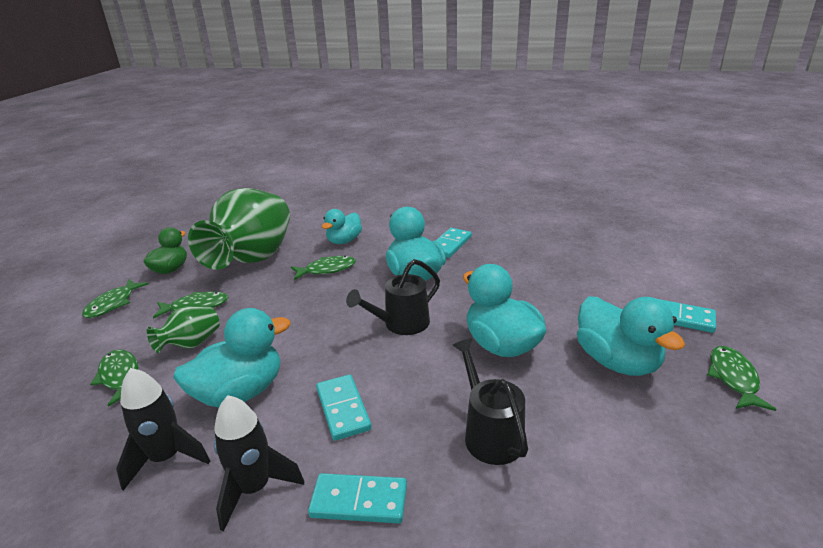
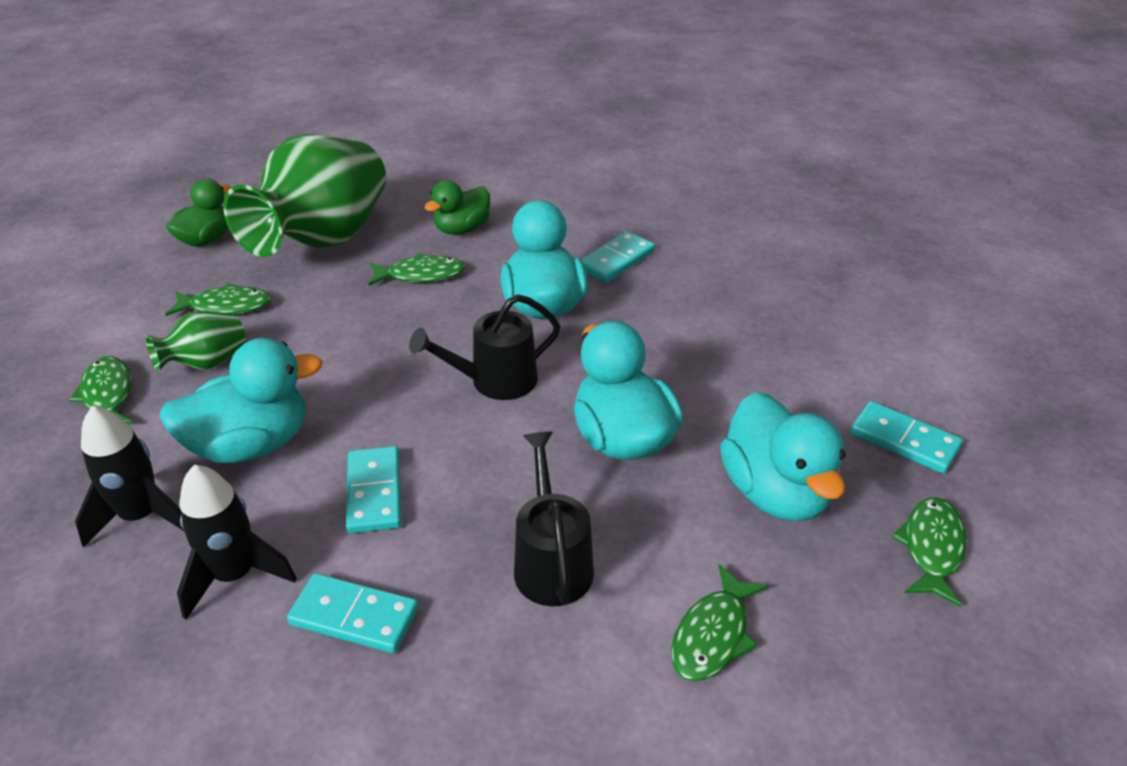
camera: 10 degrees right, 10 degrees up
(113, 304) = (119, 283): green fish -> green fish (713, 635)
(344, 241) = (462, 229): turquoise duck -> green duck

